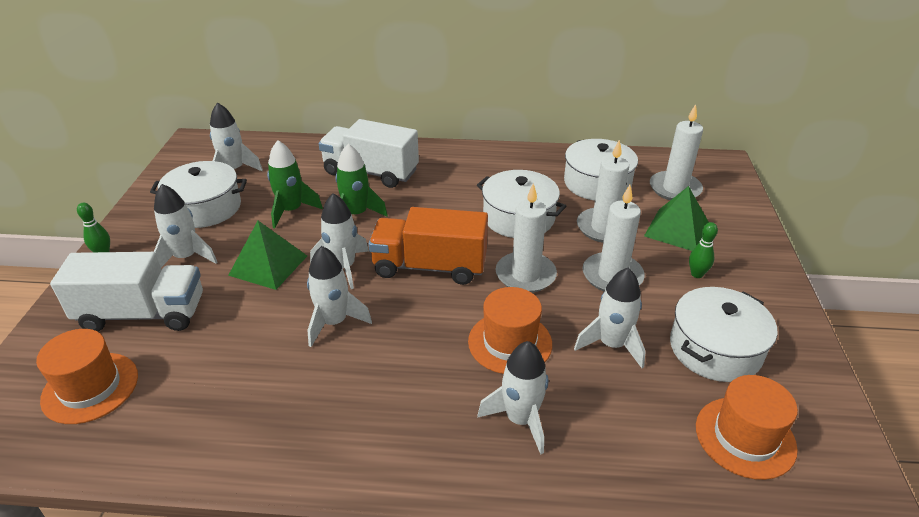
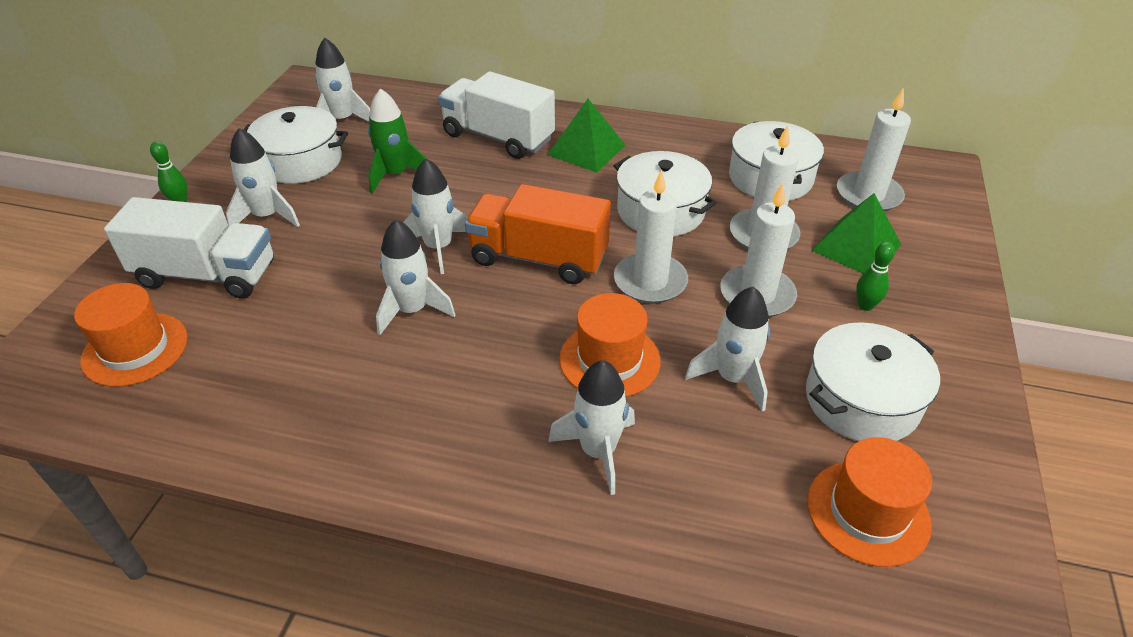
camera: 10 degrees right, 5 degrees up
(268, 265) = (355, 235): green pyramid -> green pyramid (587, 150)
(356, 214) = (469, 187): green rocket -> none

